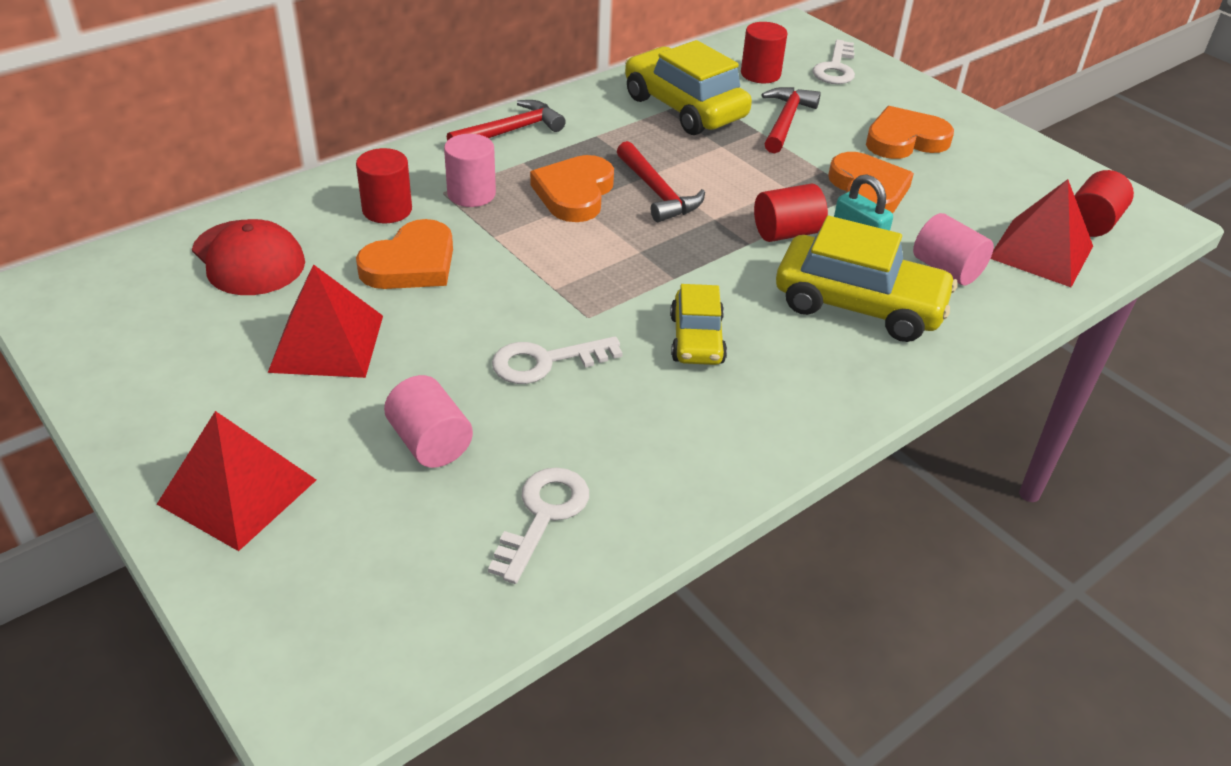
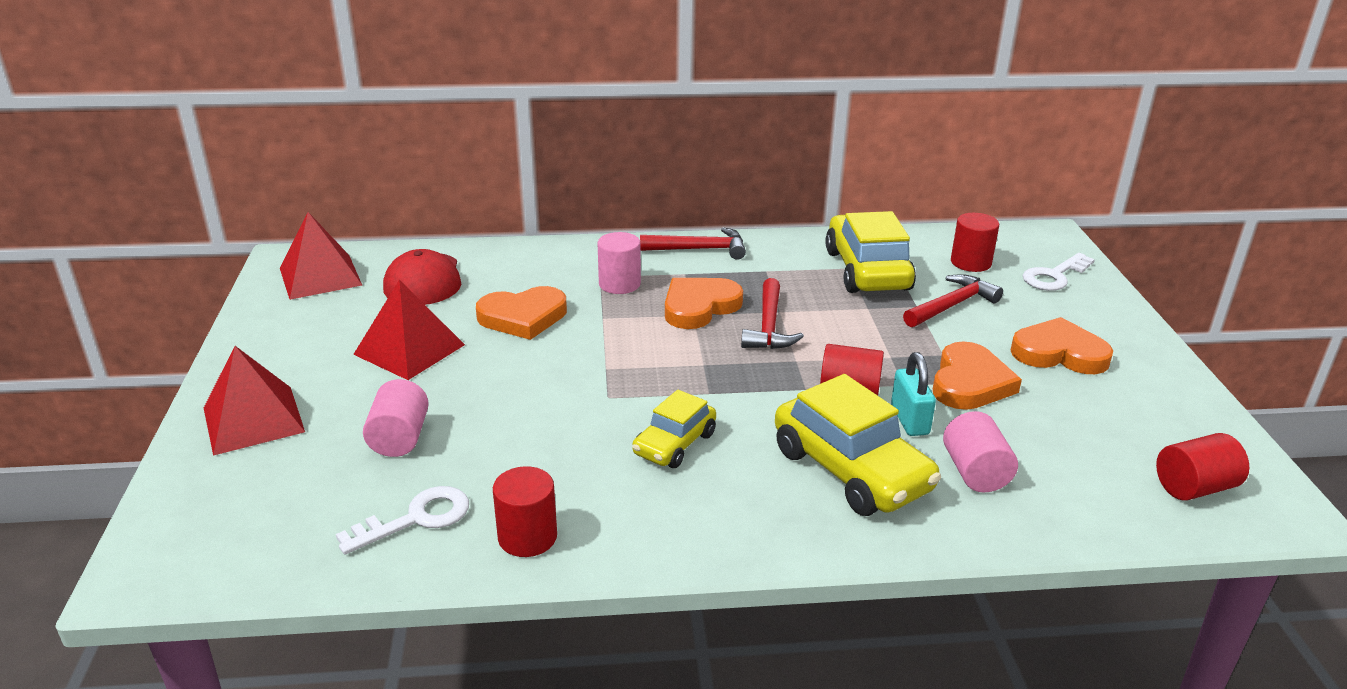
camera: 35 degrees right, 10 degrees down
(387, 210) = (547, 277): red cylinder -> red cylinder (527, 537)
(545, 362) = (540, 416): white key -> none
(1041, 251) = (1100, 492): red pyramid -> red pyramid (320, 276)

